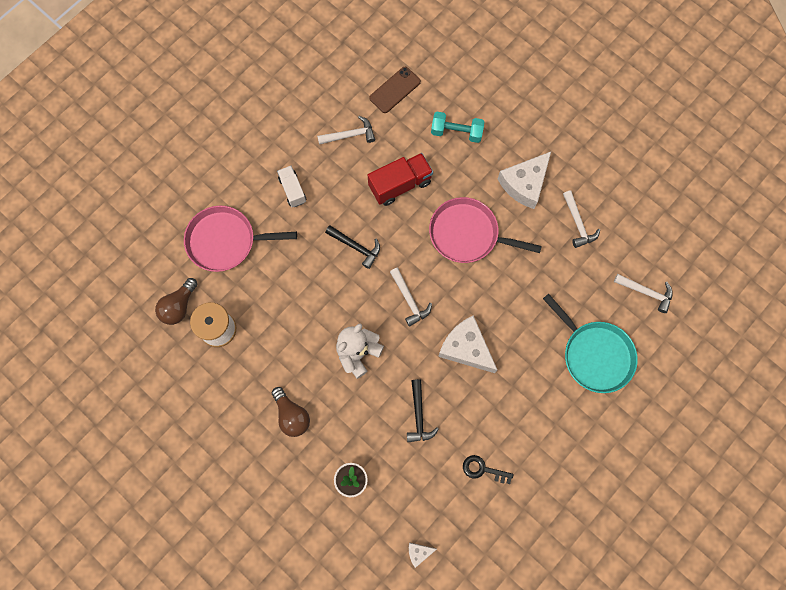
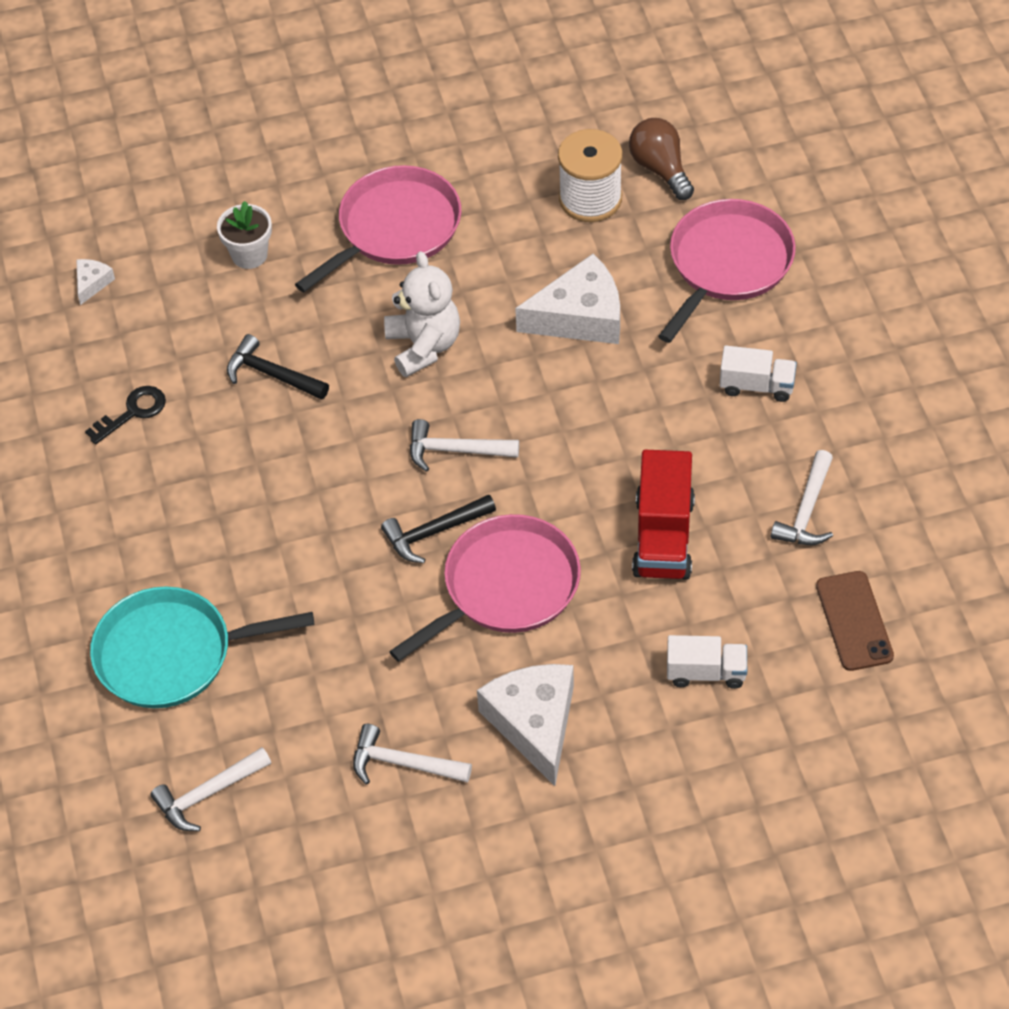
camera: 125 degrees right, 20 degrees down
(292, 415) = (395, 228): brown light bulb -> pink pan
(356, 247) = (596, 423): black hammer -> black hammer (434, 532)
(456, 132) = (706, 672): turquoise dumbbell -> white truck
(466, 348) = (322, 485): white cheese -> white cheese (580, 316)

